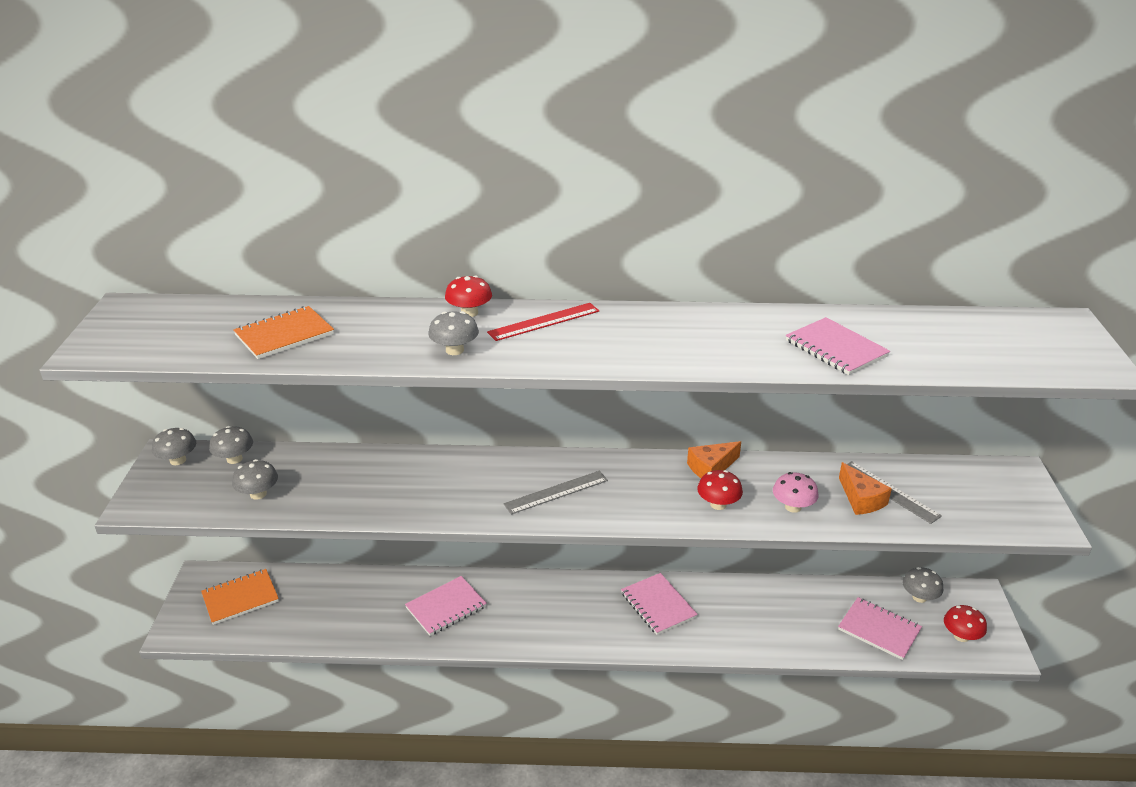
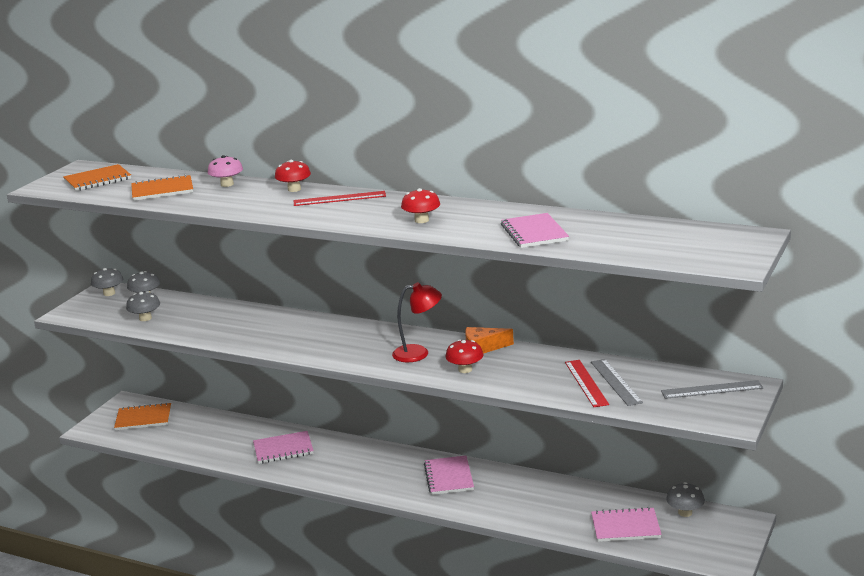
camera: 25 degrees right, 10 degrees down
(169, 327) = (97, 180): none -> orange notebook
(454, 350) = (261, 208): grey mushroom -> none
(556, 492) = (349, 345): grey ruler -> grey ruler (712, 390)
(646, 489) = (418, 353): none -> red lamp
(793, 507) = (523, 379): pink mushroom -> pink mushroom (227, 184)
(861, 499) = (586, 383): orange cheese -> red ruler
(879, 630) = (625, 527): pink notebook -> pink notebook turned 60 degrees counterclockwise
(961, 636) = (698, 545): red mushroom -> red mushroom (421, 220)

